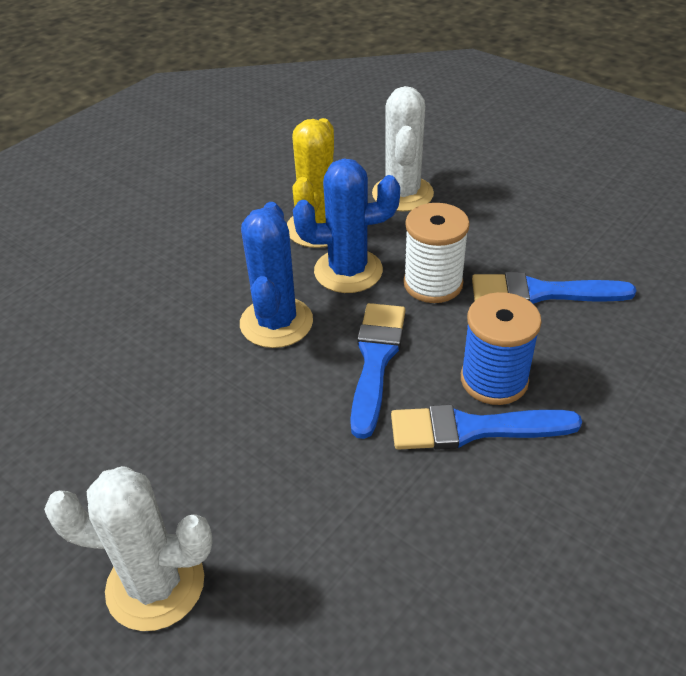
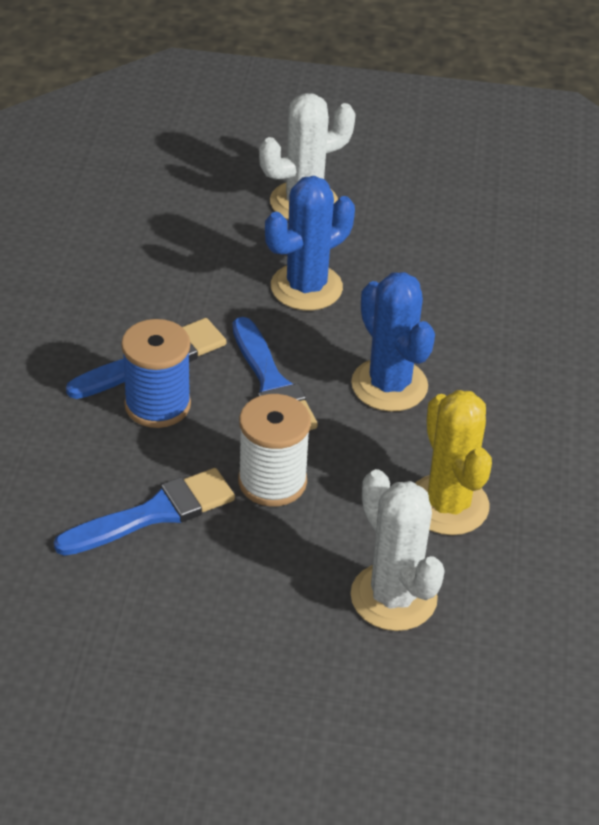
camera: 145 degrees right, 0 degrees up
(348, 271) = (369, 464): blue cactus -> blue cactus (306, 287)

